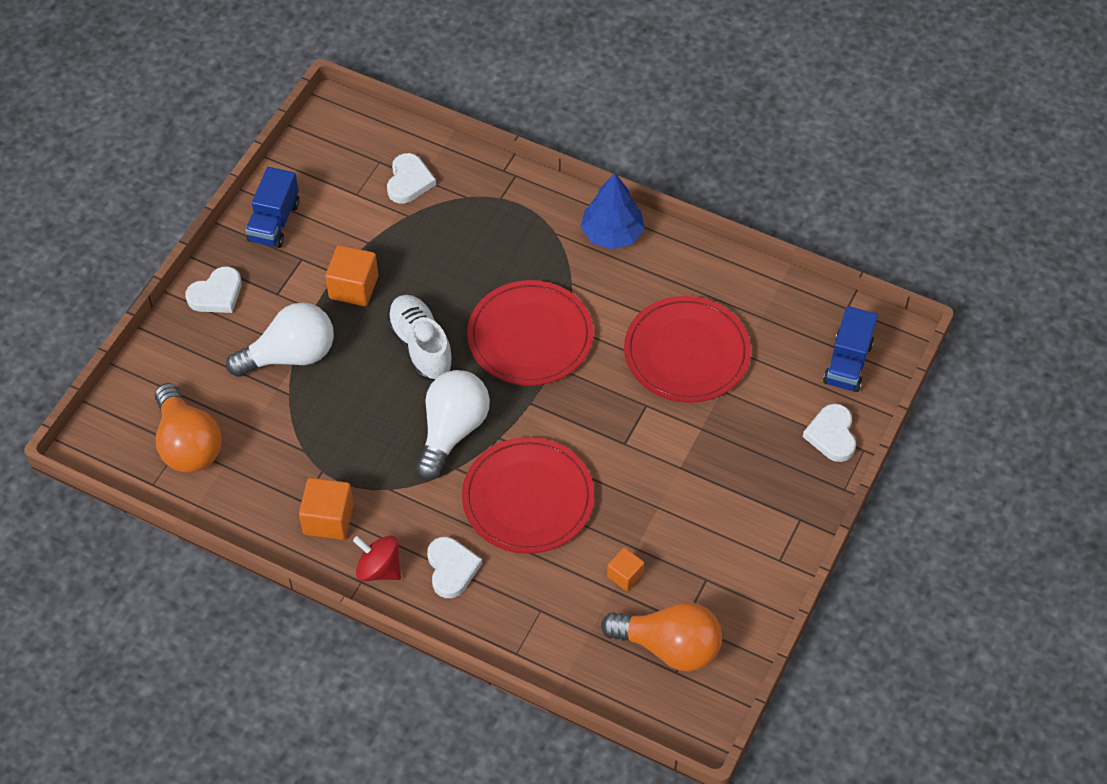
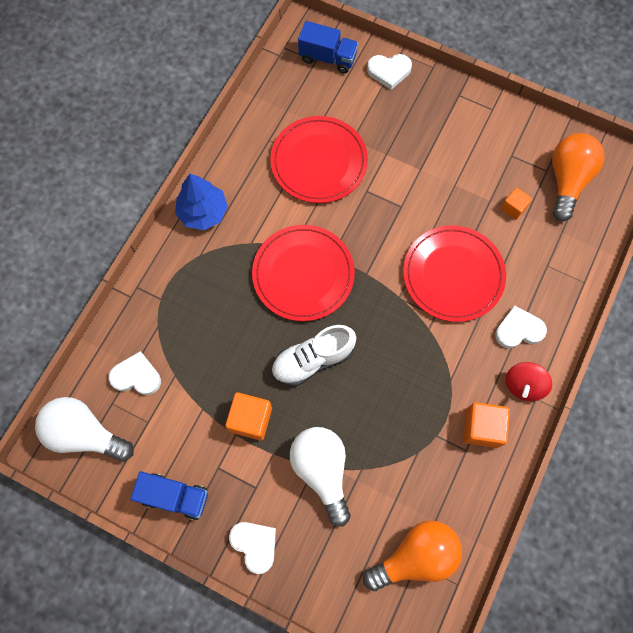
camera: 90 degrees left, 15 degrees up
(452, 431) = (394, 332): white light bulb -> white light bulb (85, 433)

